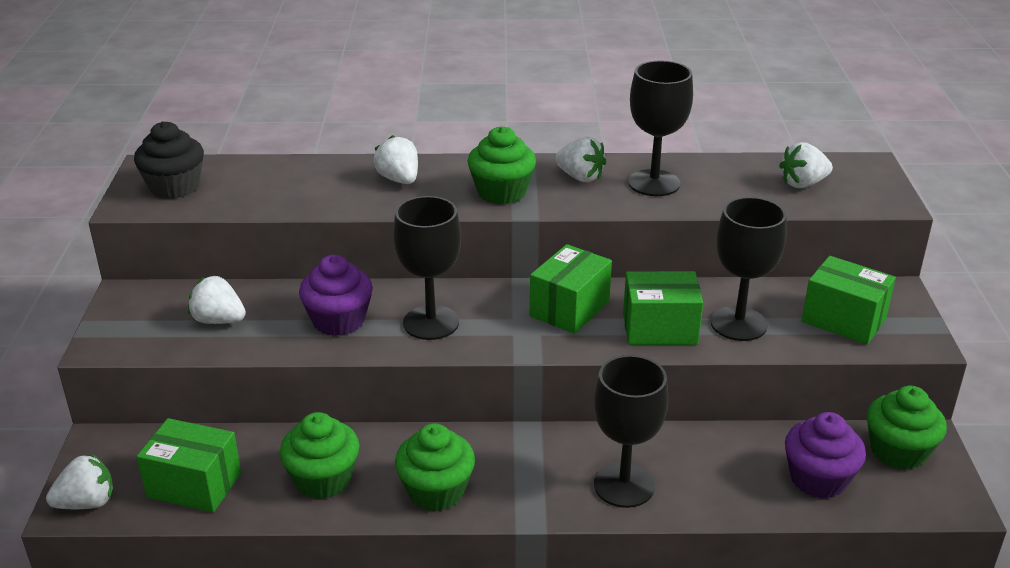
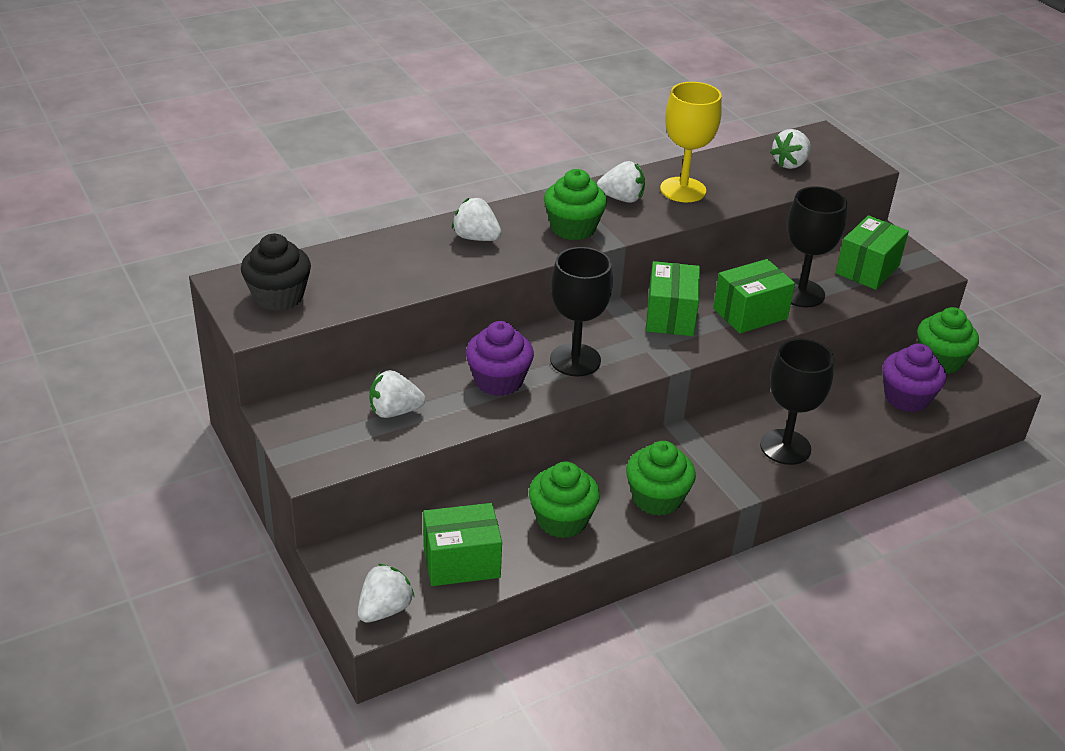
camera: 30 degrees left, 5 degrees up
(654, 183) = (683, 190): black goblet -> yellow goblet
(843, 320) = (867, 269): green box -> green box turned 60 degrees counterclockwise

